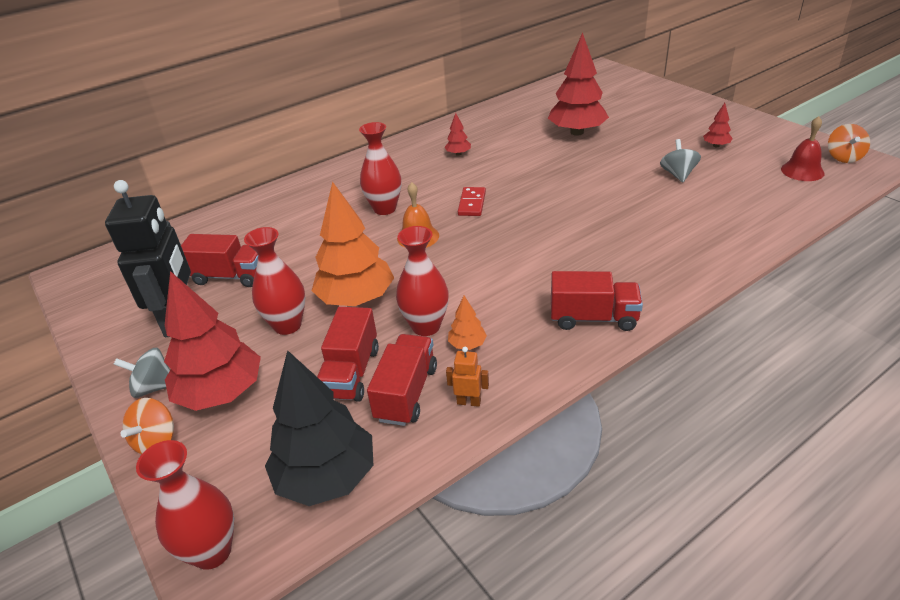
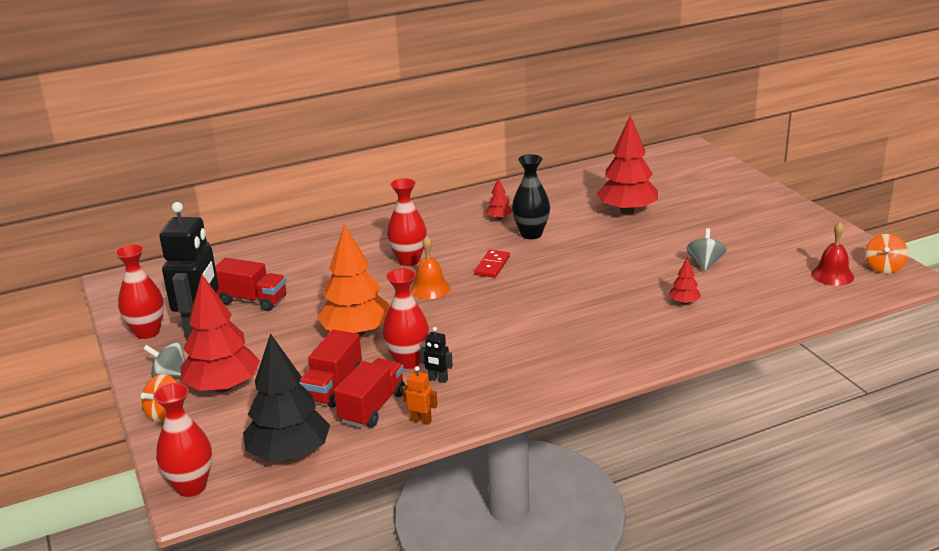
camera: 10 degrees right, 10 degrees down
(287, 325) = (291, 345): red vase -> red vase (147, 332)
(467, 344) = (438, 379): orange tree -> black robot
(496, 166) = (531, 234): none -> black vase
(593, 318) = (556, 374): red truck -> none
(716, 146) = (761, 241): red tree -> red tree (684, 302)

